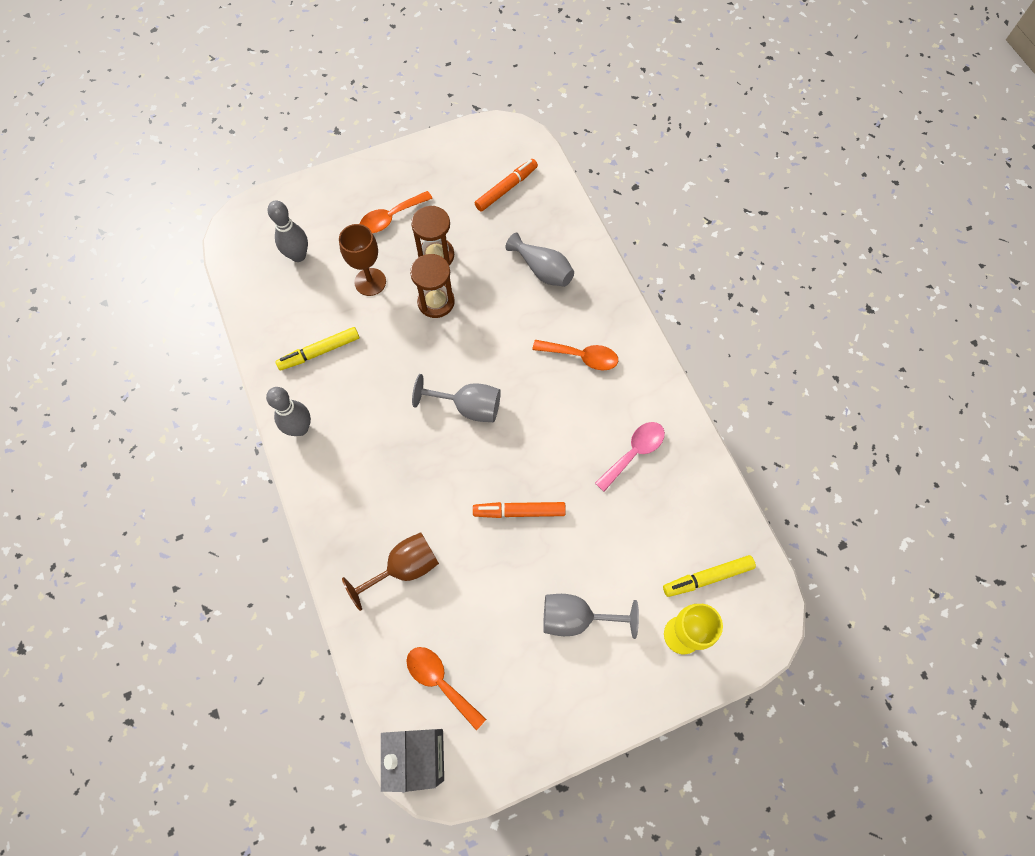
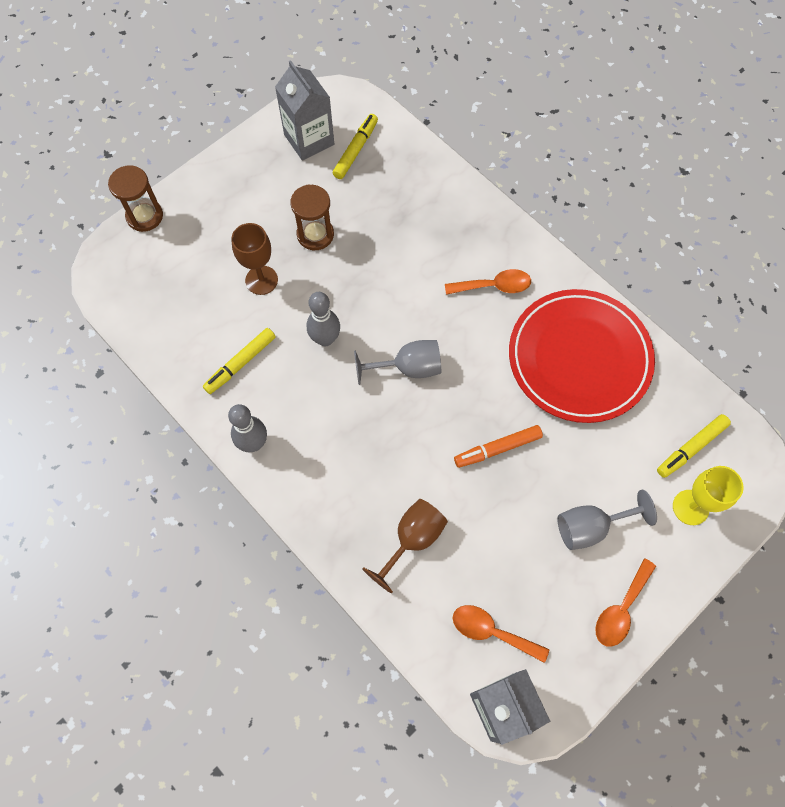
camera: 20 degrees left, 0 degrees up
(298, 255) = (178, 277): grey bowling pin -> grey bowling pin (325, 339)
(391, 217) = (255, 212): orange spoon -> orange spoon (621, 609)
(436, 302) = (334, 279): brown hourglass -> brown hourglass (144, 216)
(467, 166) = (309, 139): none -> grey carton
(506, 189) = (355, 150): orange marker -> yellow marker
(542, 270) = (423, 217): grey vase -> none
(634, 452) = (579, 358): pink spoon -> red plate

